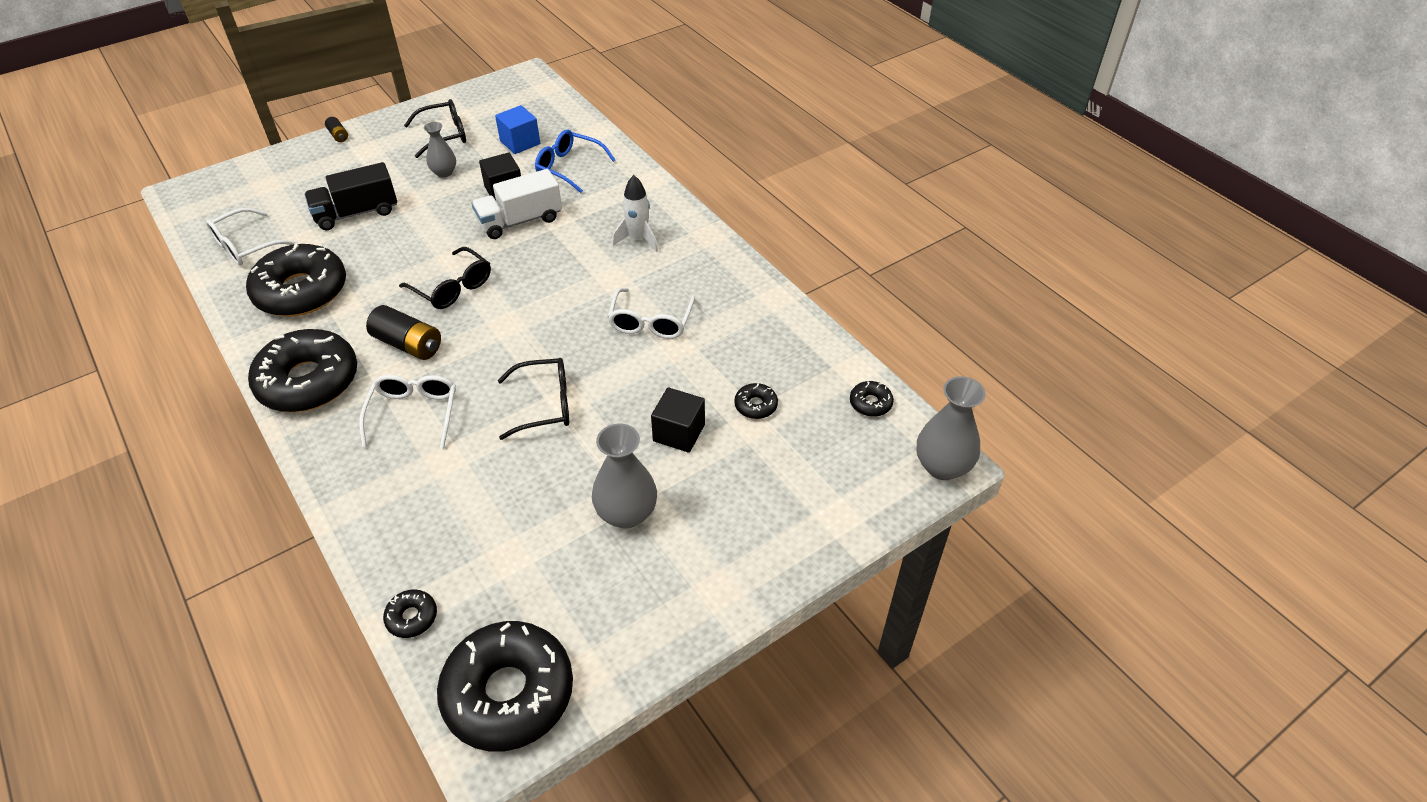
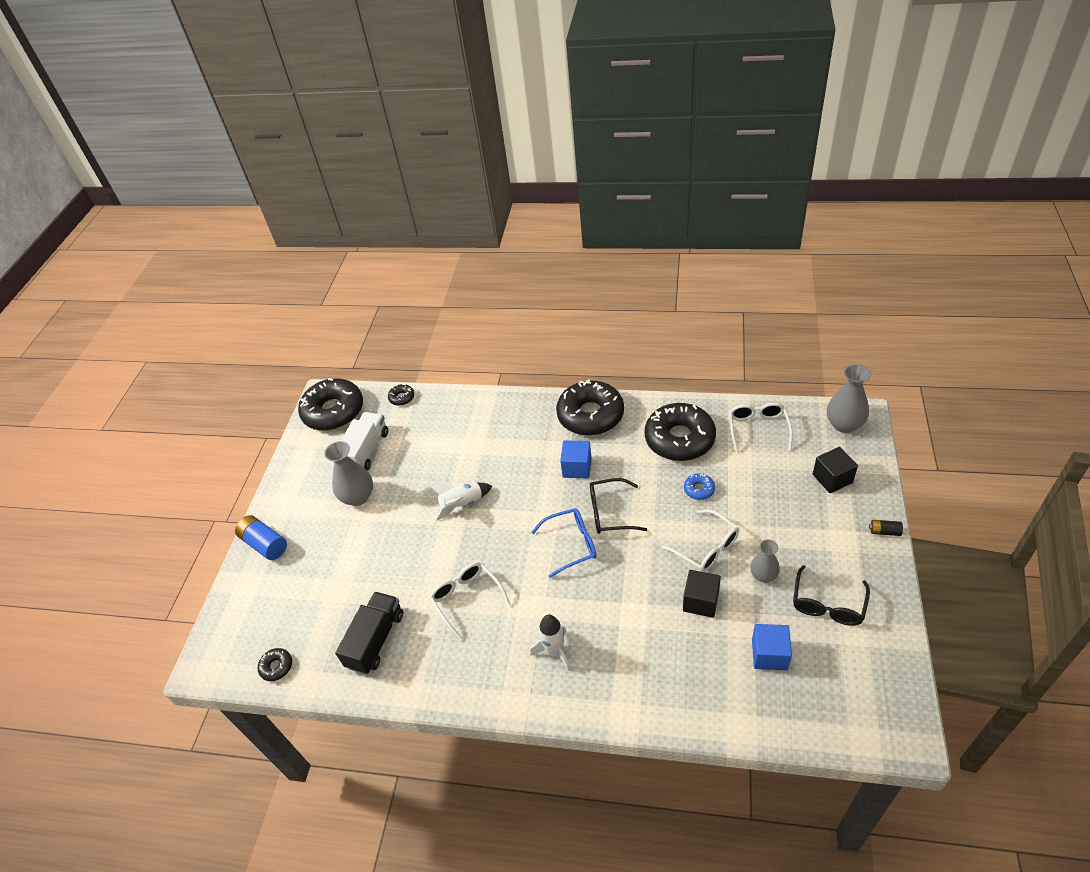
camera: 140 degrees right, 0 degrees up
(356, 213) = (749, 498): black truck -> black truck (376, 640)
(370, 246) = (699, 489): none -> blue donut
(408, 344) = (577, 468): black battery -> blue cube
(413, 414) = (518, 447): white glasses -> white glasses (706, 547)
(520, 221) = (650, 589): white truck -> white truck (366, 451)
(544, 405) = (462, 504): black glasses -> white rocket
(569, 167) = (696, 668): blue glasses -> blue glasses (571, 545)
(679, 433) = (374, 552): black cube -> black cube (832, 478)
(755, 405) = (346, 603): black donut -> none
(782, 551) = (265, 544): none -> blue battery
(942, 466) = (204, 662): grey vase -> grey vase (844, 424)

